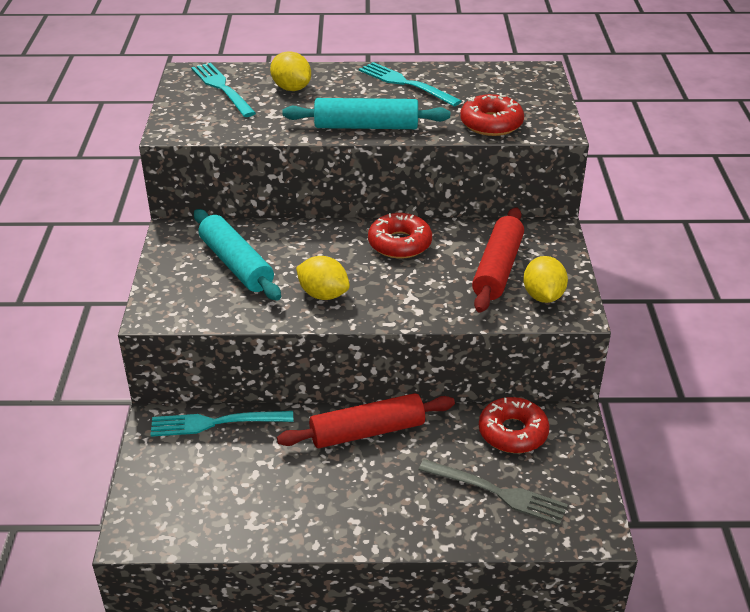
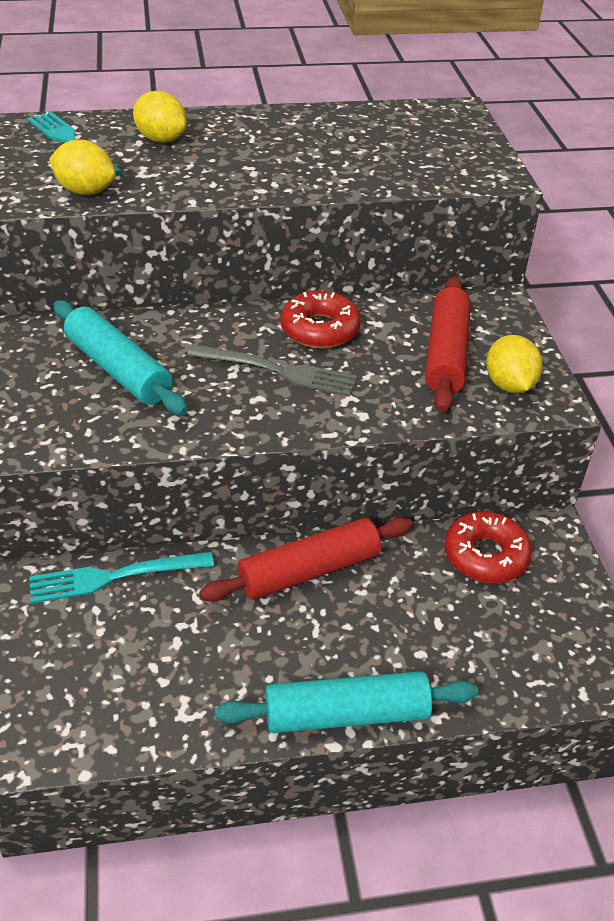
camera: 10 degrees left, 5 degrees up
(323, 294) = (238, 402): yellow lemon -> yellow lemon (86, 191)
(366, 126) = (267, 183): turquoise rolling pin -> turquoise rolling pin (346, 714)
(406, 84) = (303, 129): turquoise fork -> none
(491, 124) = (420, 173): red donut -> none
(497, 492) = (484, 636): grey fork -> grey fork (278, 371)

